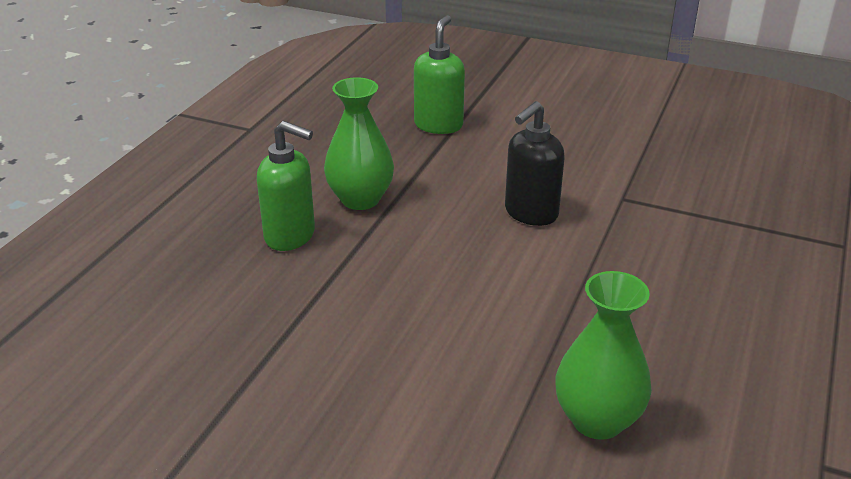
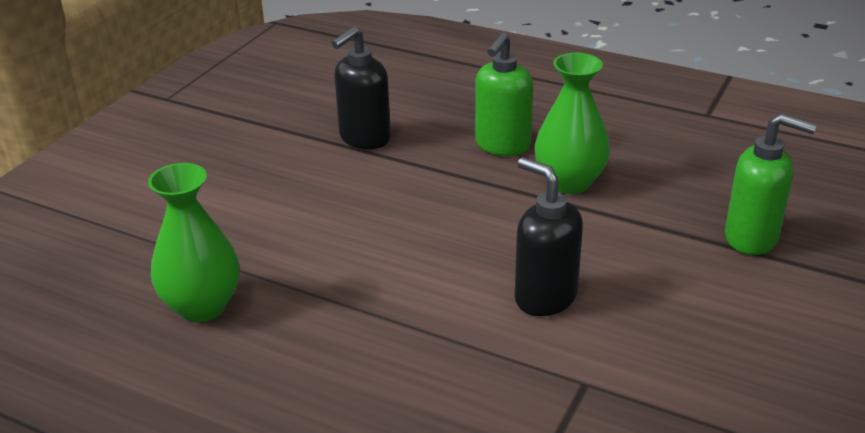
camera: 95 degrees right, 0 degrees up
(262, 333) = (364, 138): none -> black soap dispenser

